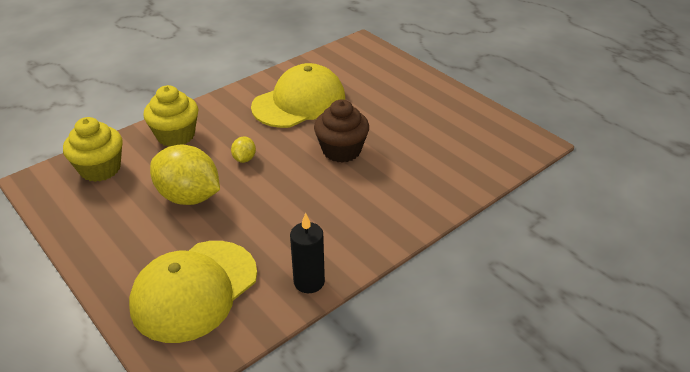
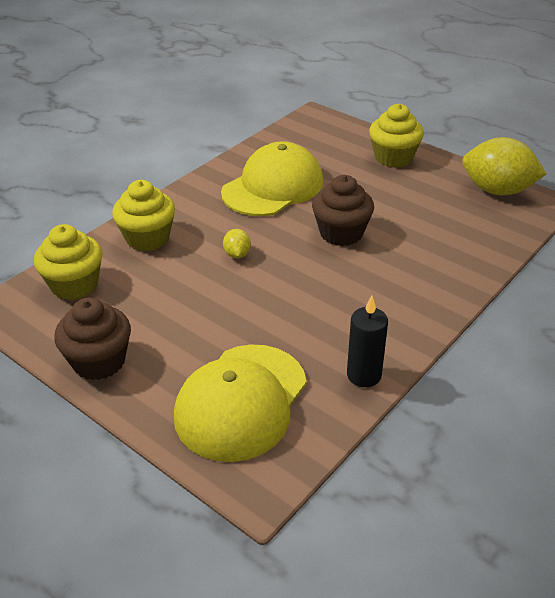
camera: 10 degrees left, 0 degrees up
(92, 238) = (99, 361): none -> brown cupcake
(189, 197) = (192, 303): yellow lemon -> yellow lemon (497, 190)
(415, 87) = (393, 158): none -> yellow cupcake

